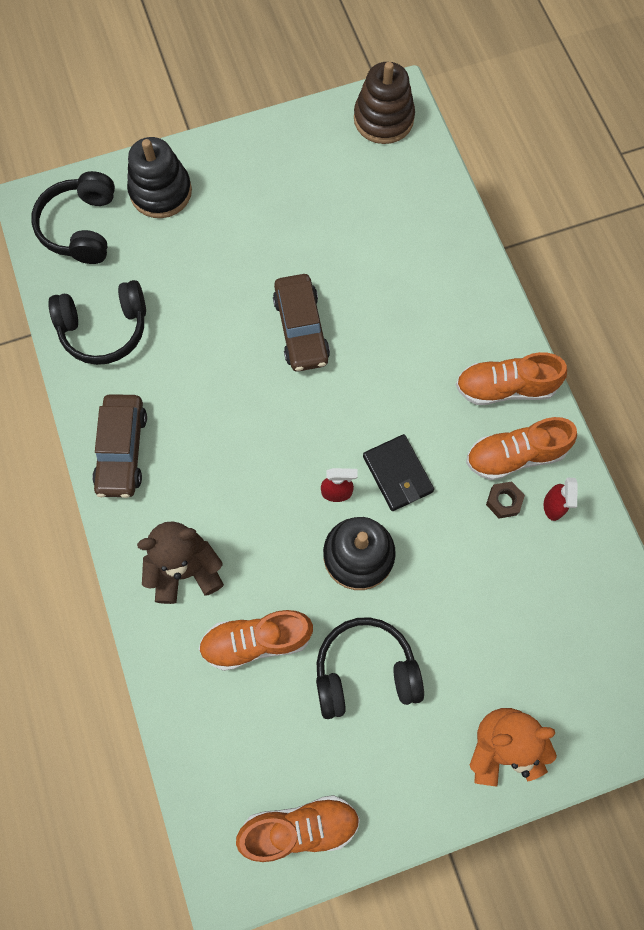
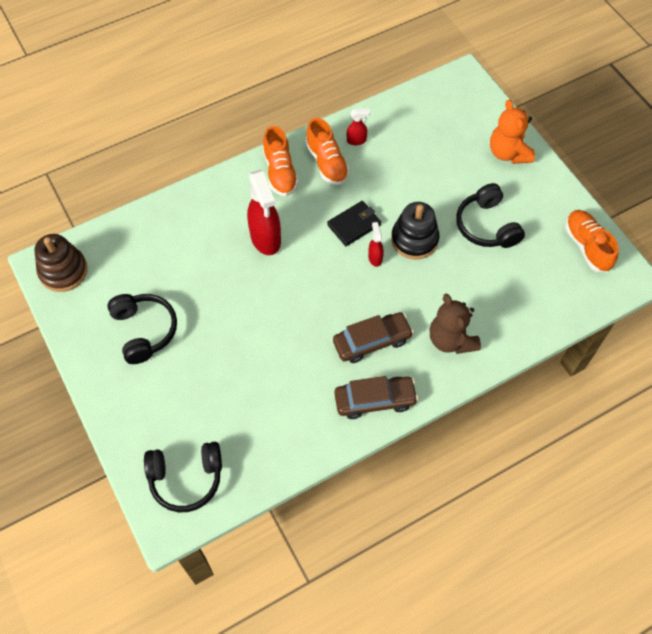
camera: 100 degrees left, 10 degrees down
(104, 329) = (278, 437): black headphones -> black headphones (144, 331)
(161, 192) = (145, 422): black stacking toy -> none
(256, 641) = (486, 288): orange shoe -> none
(301, 329) = (256, 299): brown car -> brown car (372, 341)
(393, 353) = (266, 239): none -> red spray bottle
(503, 501) = (359, 166): brown nut -> none

